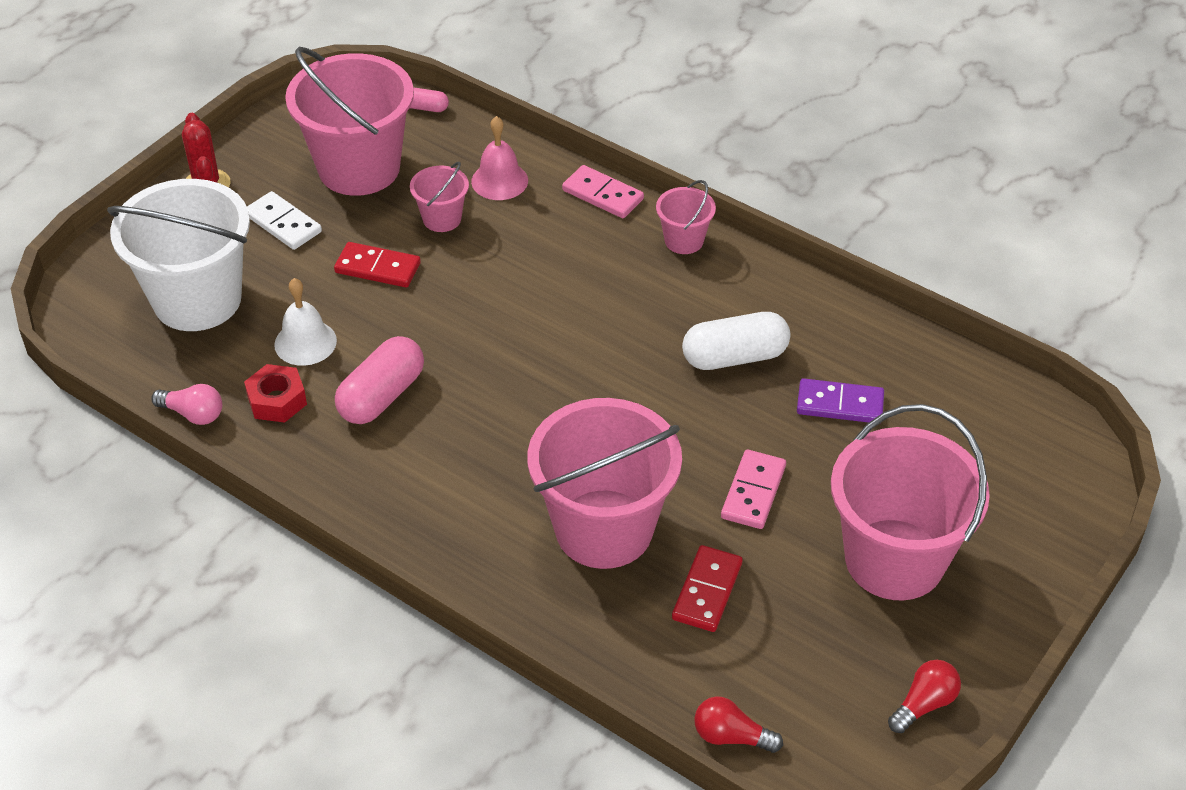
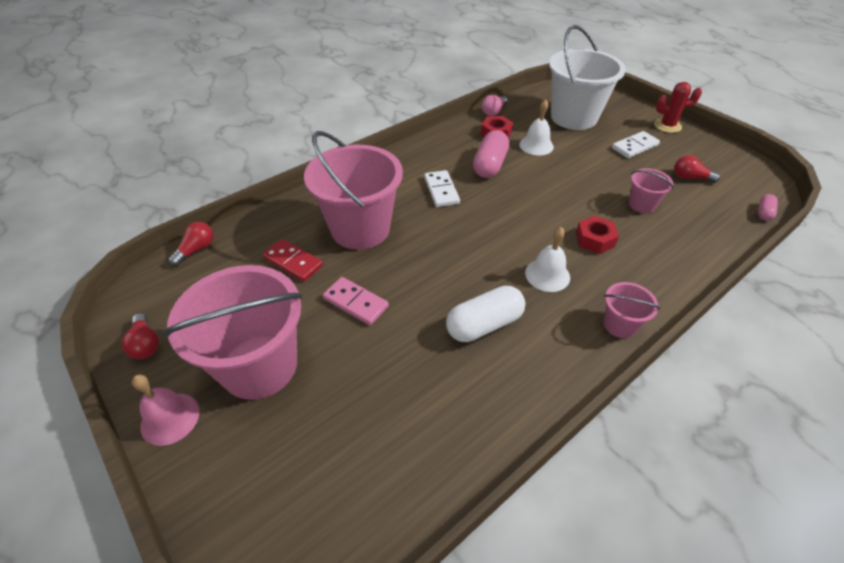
camera: 105 degrees right, 0 degrees up
(359, 168) = (690, 178): pink bucket -> red light bulb
(377, 268) = (594, 174): red domino -> none
(382, 396) = (490, 165): pink capsule -> pink capsule turned 60 degrees clockwise
(473, 447) = (441, 190): none -> white domino
(499, 181) = (685, 236): pink bell -> pink bell (170, 418)
(537, 264) = (594, 239): none -> red nut
(603, 195) = (674, 287): pink domino -> none
(624, 306) = (547, 275): none -> white bell
(734, 357) = (484, 325): white capsule -> white capsule turned 60 degrees clockwise
(840, 404) = (416, 378): purple domino -> none

